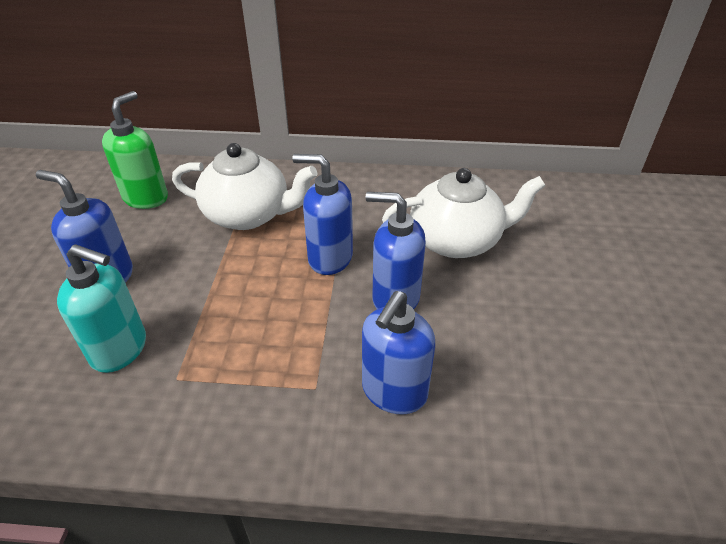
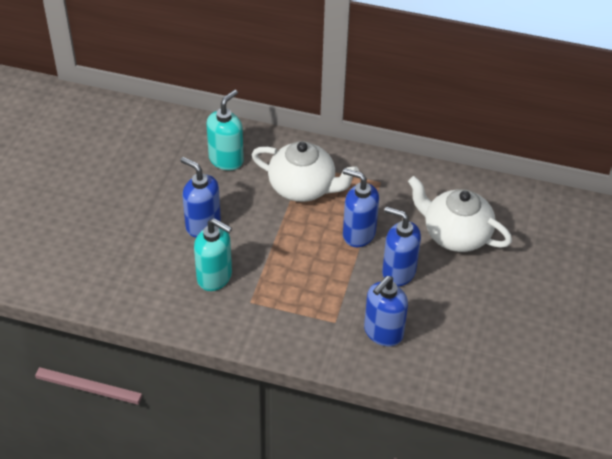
camera: 10 degrees right, 5 degrees up
(146, 198) = (226, 159): green soap dispenser -> turquoise soap dispenser
(457, 240) = (455, 234): white teapot -> white teapot turned 150 degrees counterclockwise

